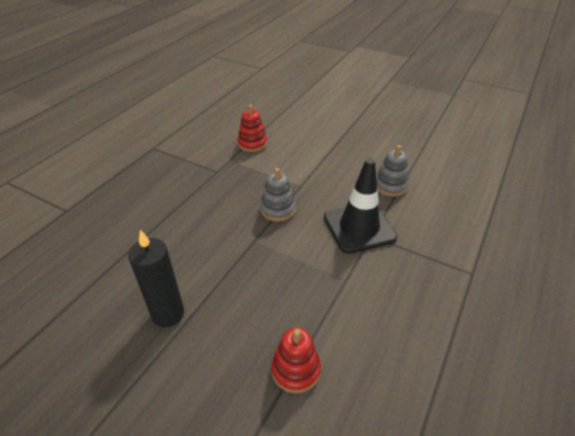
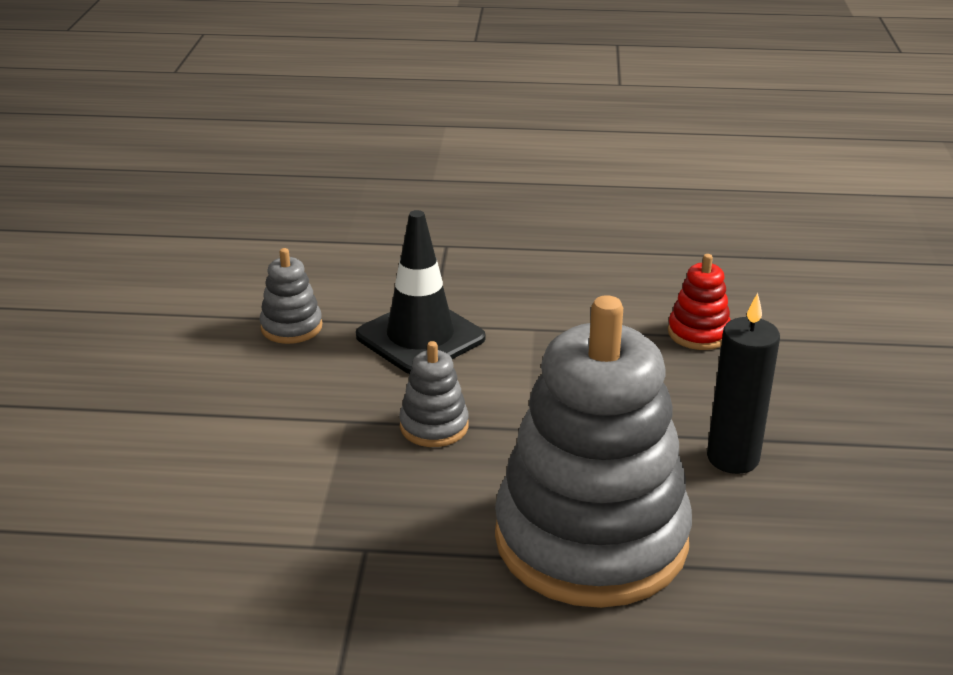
camera: 115 degrees left, 10 degrees down
(165, 232) = (591, 539): none -> grey stacking toy
(252, 143) = (226, 532): red stacking toy -> none

